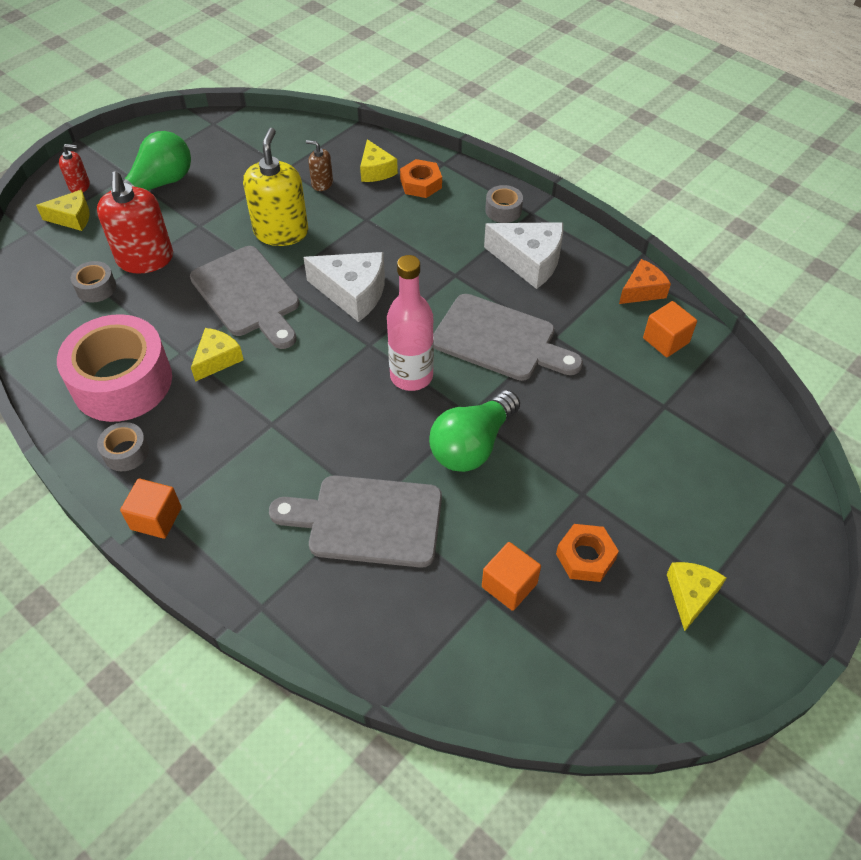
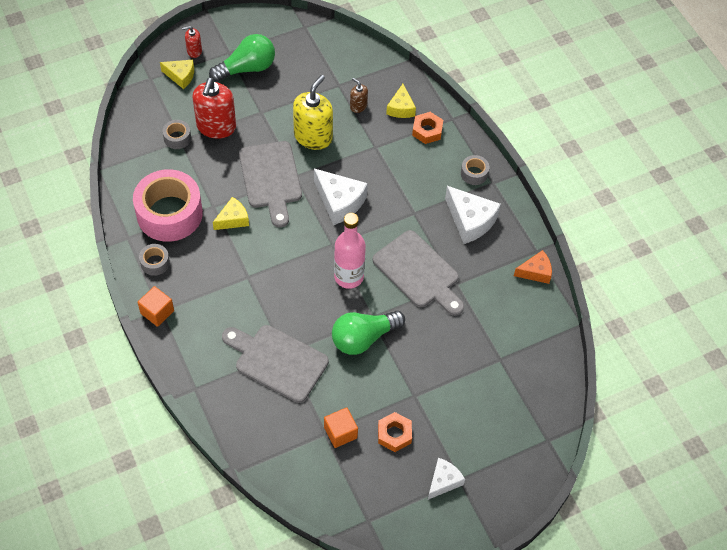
camera: 20 degrees right, 5 degrees up
(79, 186) = (194, 51): red soap dispenser -> red soap dispenser turned 150 degrees clockwise
(666, 340) = (529, 314): orange cube -> none
(690, 595) = (443, 481): yellow cheese -> white cheese

